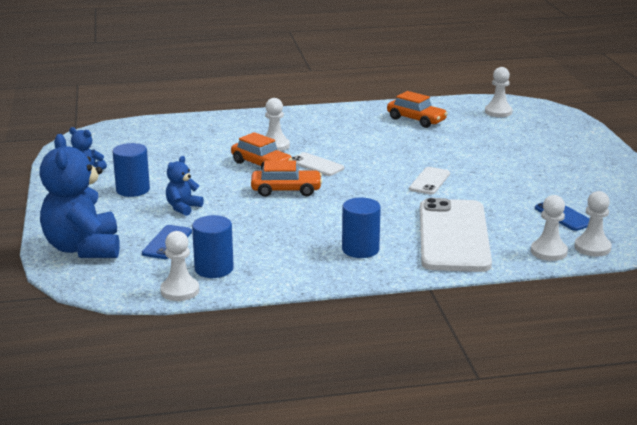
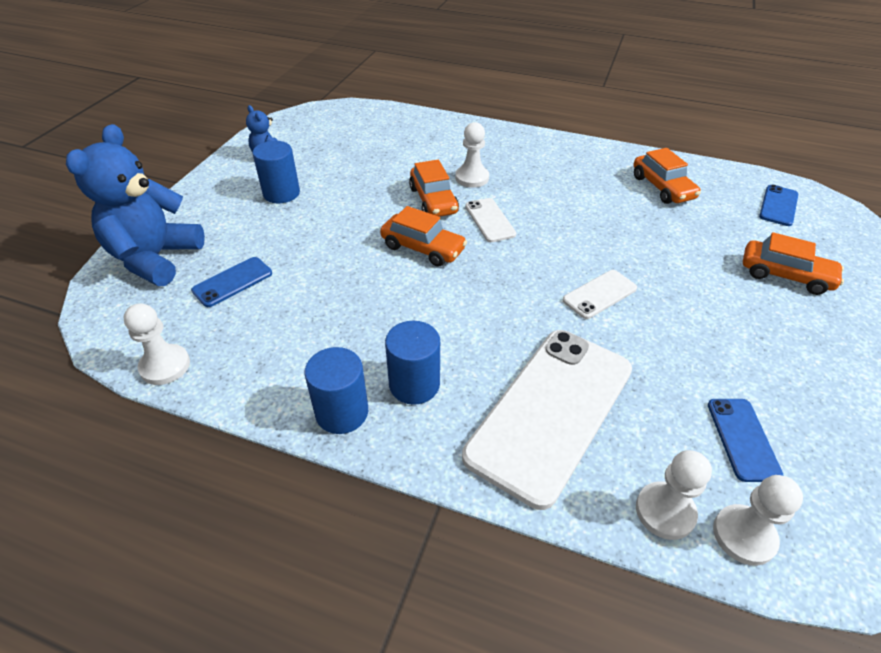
camera: 30 degrees right, 20 degrees up
(183, 208) = (299, 236): blue teddy bear -> none
(214, 269) = (232, 345): blue cylinder -> blue cylinder (342, 412)
(498, 112) = (778, 205): white pawn -> blue phone
(530, 144) = (785, 275): none -> orange car

